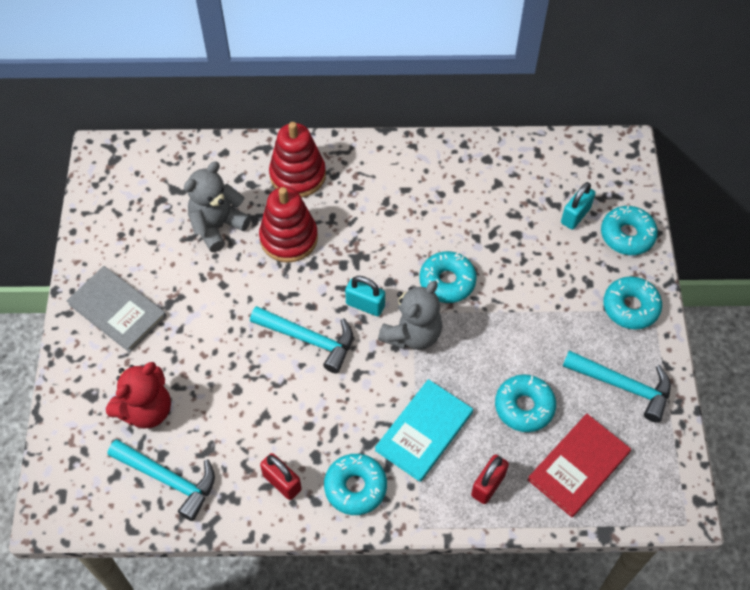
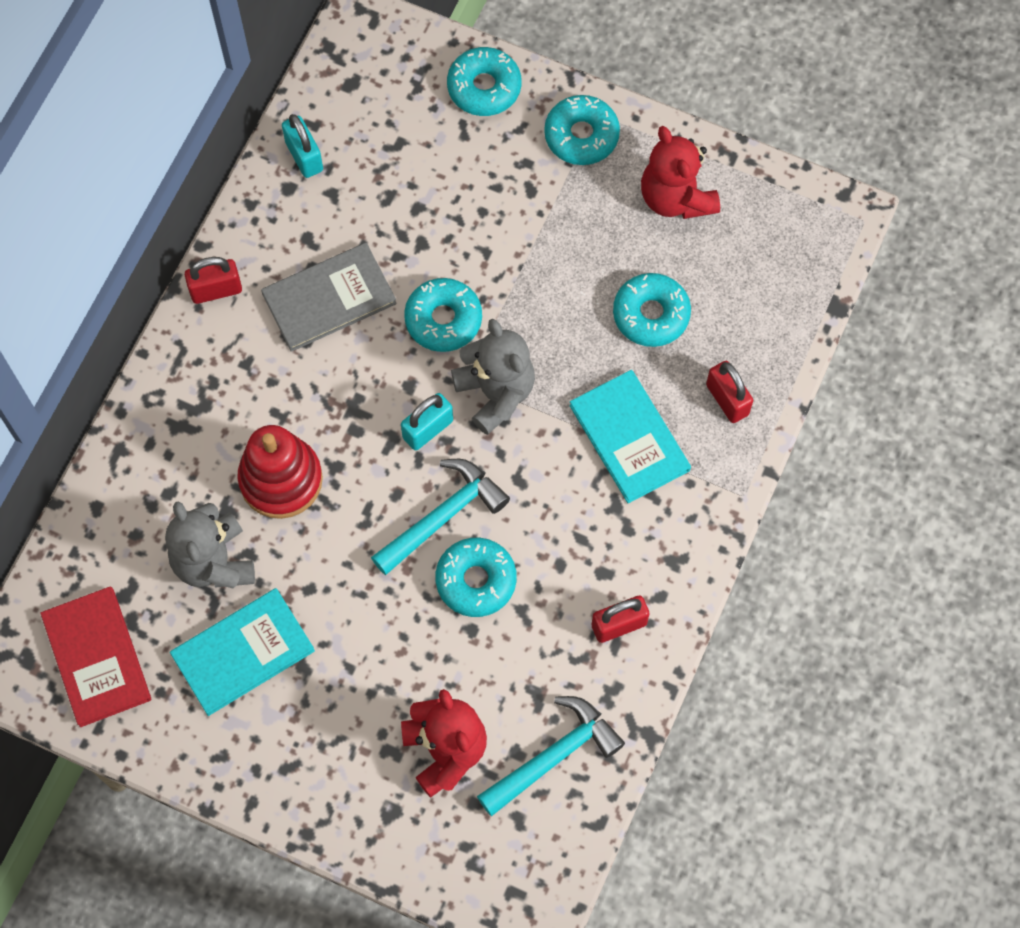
camera: 65 degrees left, 10 degrees up
(117, 310) = (280, 737): grey book -> grey book (329, 299)
(164, 266) = (243, 653): none -> turquoise book
(297, 175) = (187, 428): red stacking toy -> none
(355, 487) = (663, 544): turquoise donut -> turquoise donut (476, 580)
(396, 151) = (216, 290): none -> red padlock
(575, 215) = (426, 129): turquoise padlock -> turquoise padlock (304, 156)
(578, 466) = (749, 294): red book -> red book (97, 657)
(623, 386) = (676, 197): turquoise hammer -> red teddy bear

